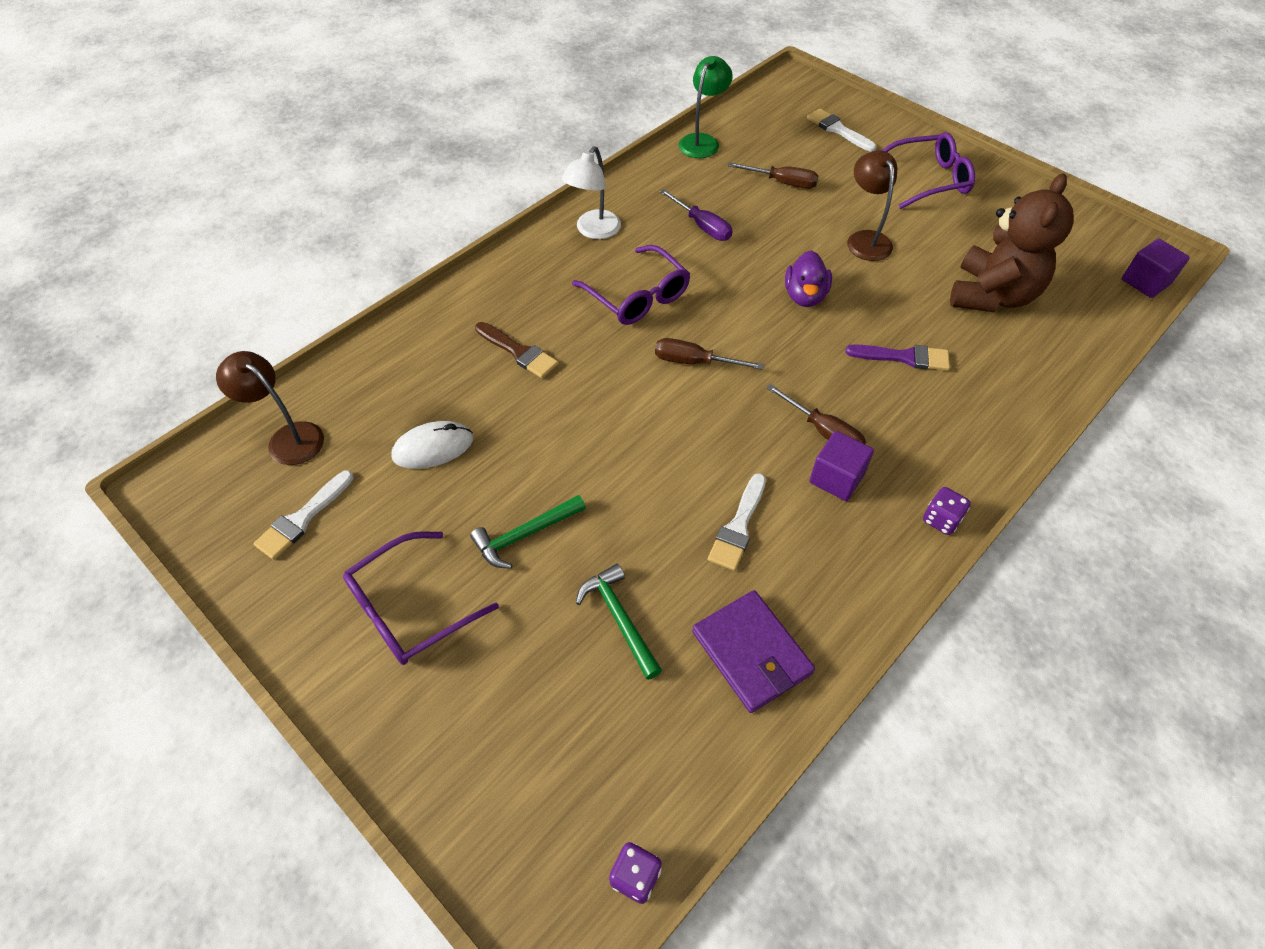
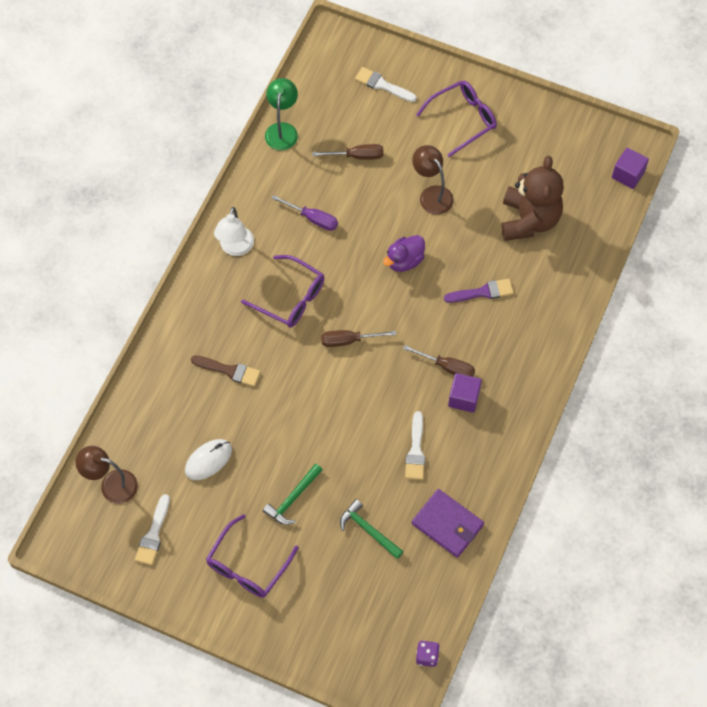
camera: 20 degrees left, 10 degrees up
(805, 296) = (404, 261): purple duck -> purple duck turned 60 degrees clockwise
(941, 520) = (531, 406): purple dice -> none

